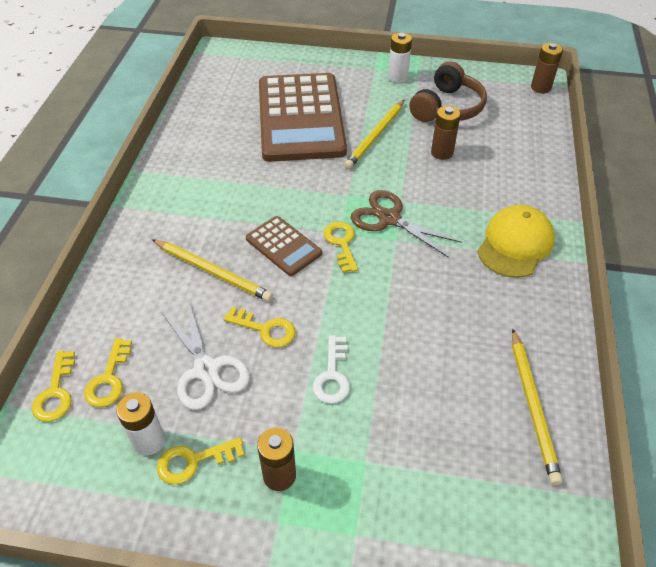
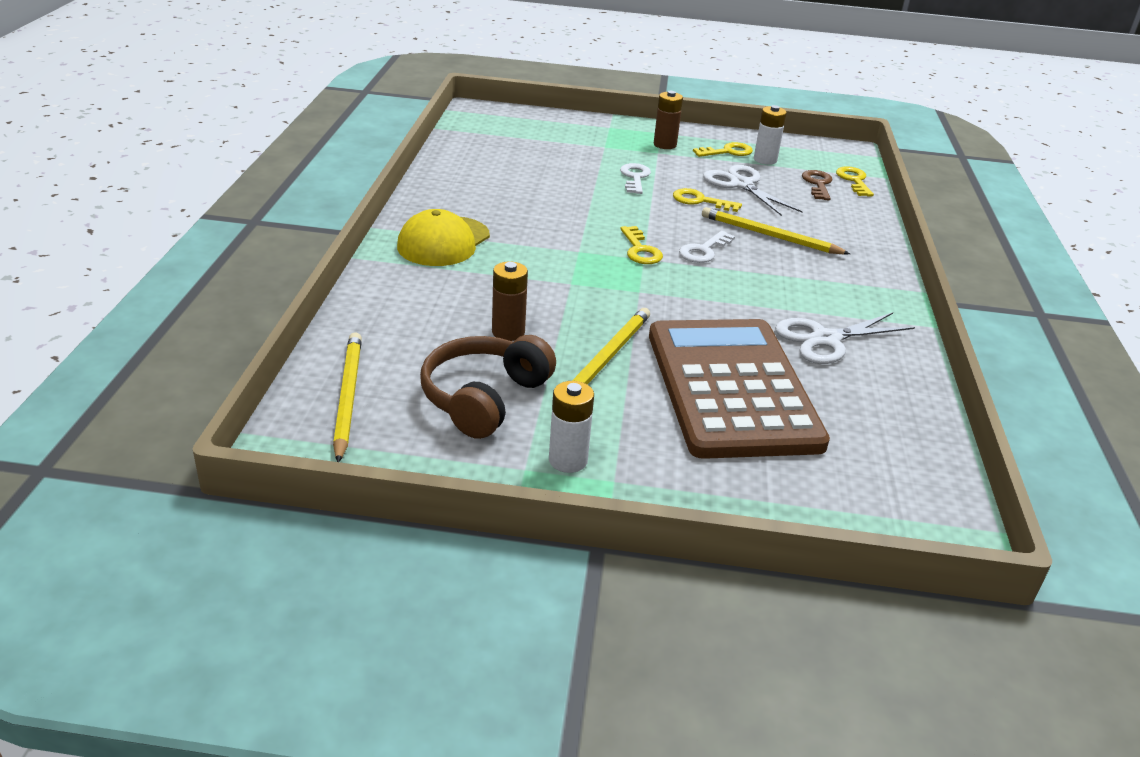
camera: 175 degrees right, 15 degrees down
(109, 378) = (818, 184): yellow key -> brown key
(222, 155) = (825, 339): none -> white scissors
(283, 246) = (704, 250): brown calculator -> white key
(389, 218) = (586, 267): brown scissors -> none
(533, 406) = (472, 158): yellow pencil -> yellow pencil (347, 397)
(540, 87) = (294, 431): brown battery -> none

